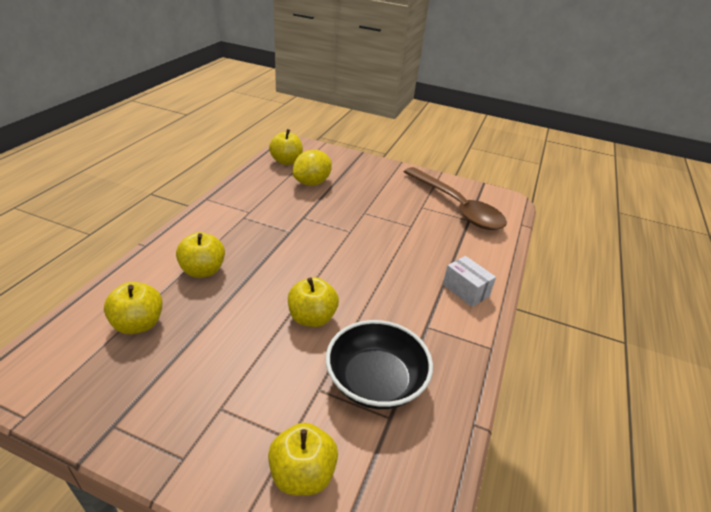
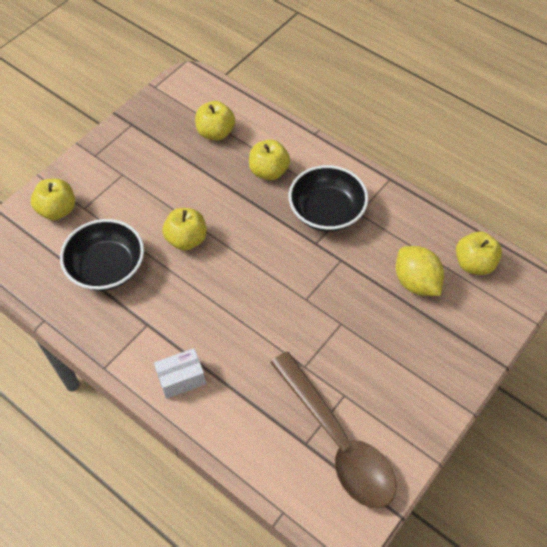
camera: 110 degrees right, 20 degrees up
(251, 228) = (326, 211): none -> black bowl
(457, 207) = (337, 441): brown spoon -> brown spoon turned 105 degrees counterclockwise

